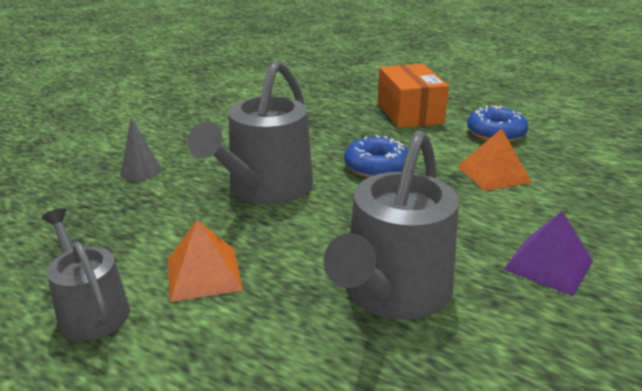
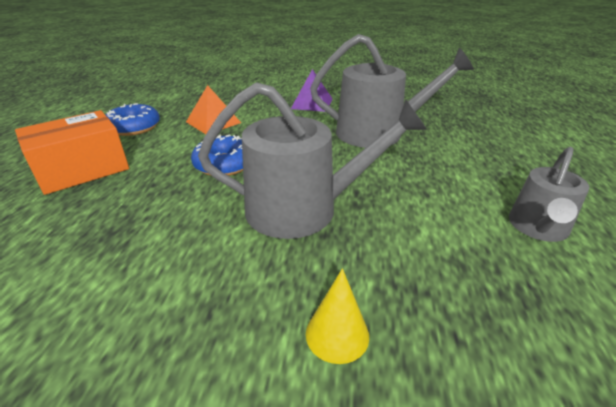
camera: 115 degrees left, 5 degrees up
(141, 171) = (337, 334): grey cone -> yellow cone
(204, 274) = (442, 195): orange pyramid -> none

